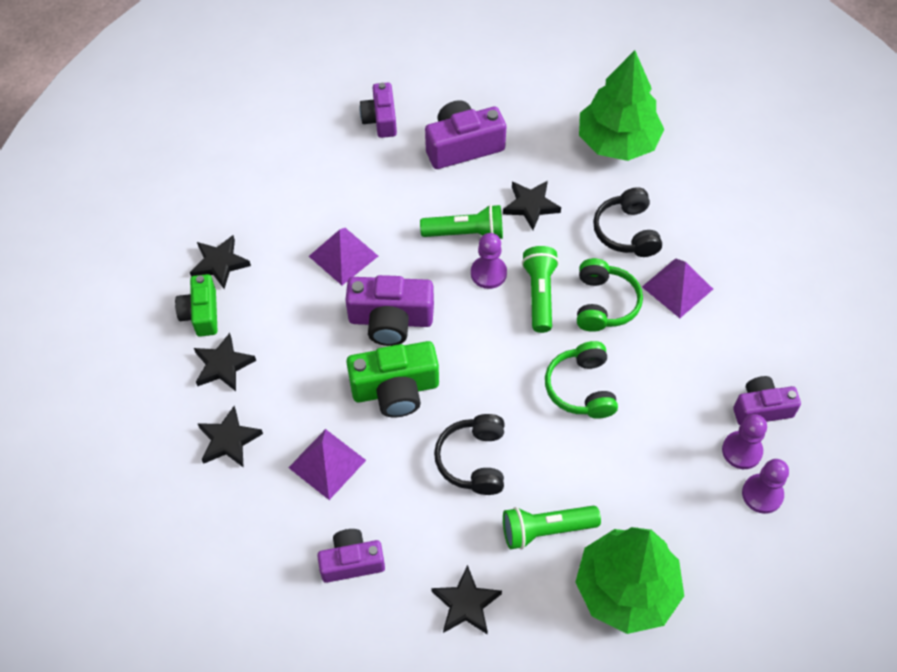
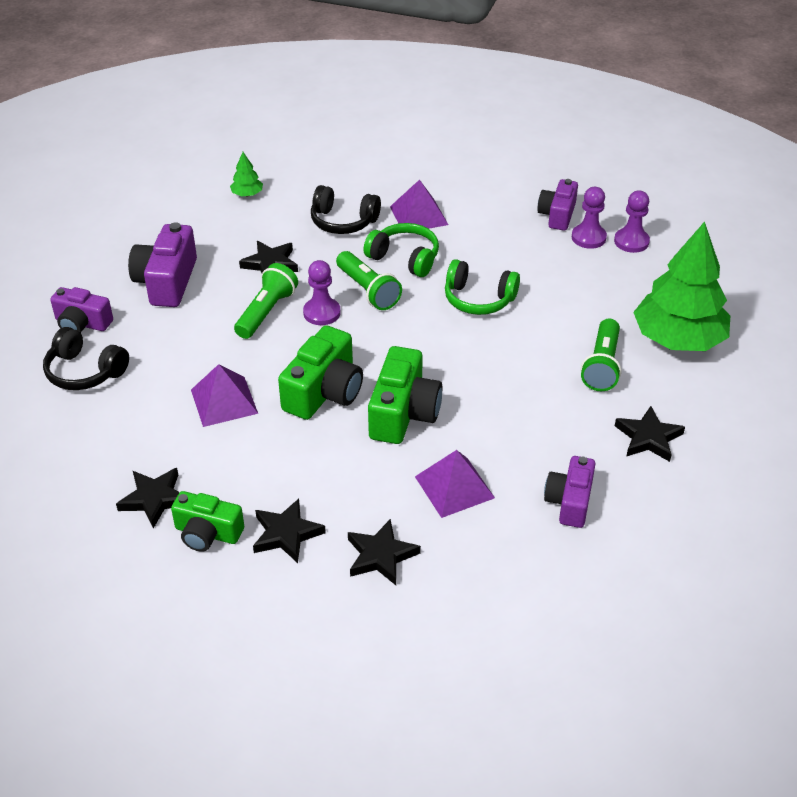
camera: 65 degrees left, 15 degrees down
(390, 320) = (324, 392): purple camera -> green camera
(474, 460) = (510, 386): black headphones -> black headphones (85, 371)
(539, 294) = (368, 290): green flashlight -> green flashlight turned 150 degrees counterclockwise
(617, 142) = (247, 194): green tree -> green tree, size x0.40

